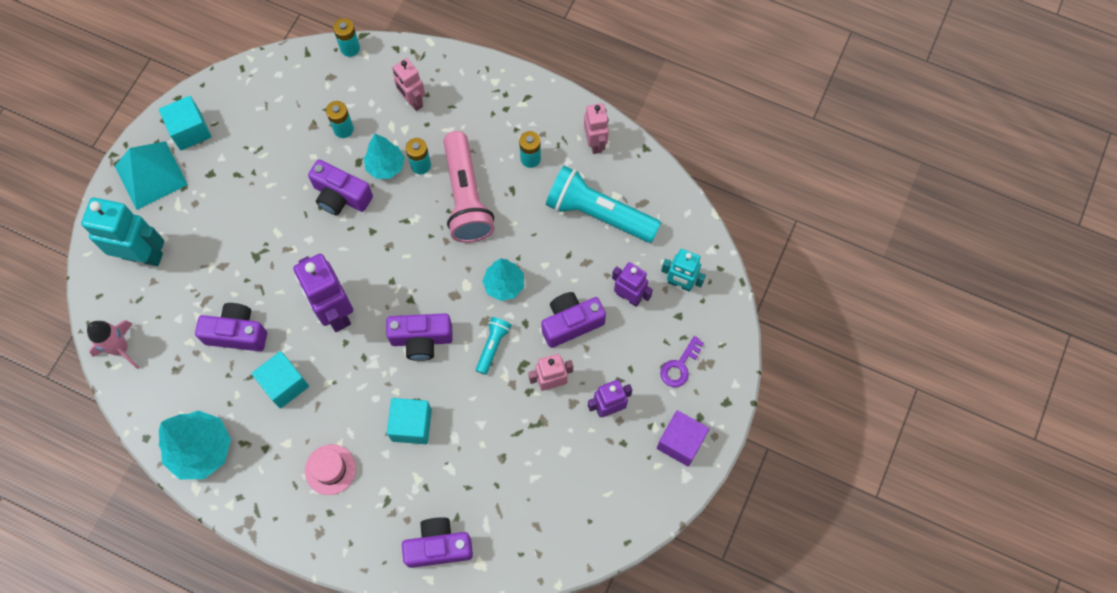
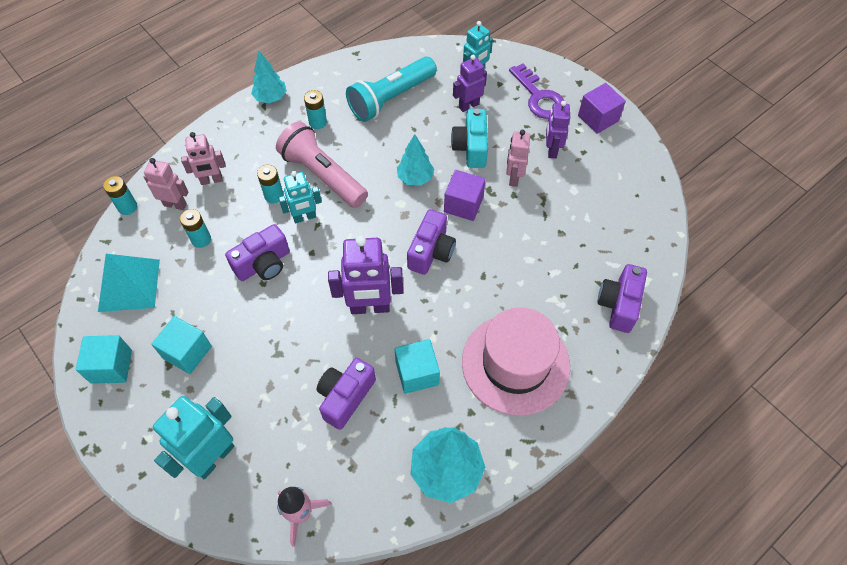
camera: 65 degrees left, 10 degrees down
(151, 175) = (133, 419): turquoise pyramid -> turquoise pyramid (129, 285)
(330, 469) = (515, 364): pink hat -> pink hat, size x2.18
(385, 166) = (258, 221): turquoise tree -> turquoise tree (271, 98)
(408, 205) = (304, 217): none -> turquoise robot
(411, 425) = (504, 286): turquoise cube -> turquoise cube (187, 352)
(466, 197) = (323, 175): pink flashlight -> pink flashlight turned 150 degrees counterclockwise
(493, 346) = (463, 204): turquoise flashlight -> purple cube
(571, 323) = (471, 147): purple camera -> turquoise camera
(595, 143) = (331, 79): pink robot -> pink robot (175, 204)
(679, 366) = (539, 97): purple key -> purple key, size x1.61

